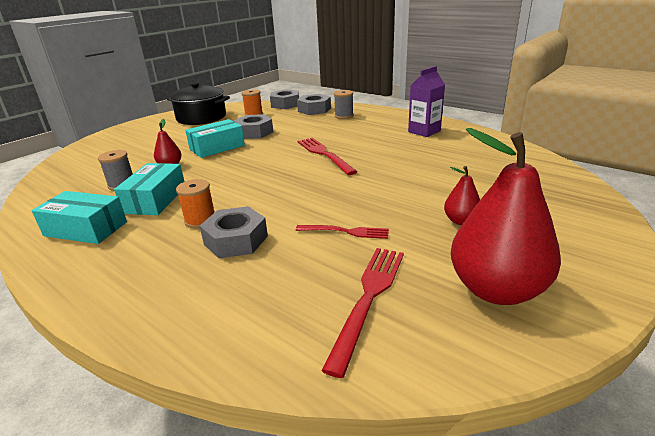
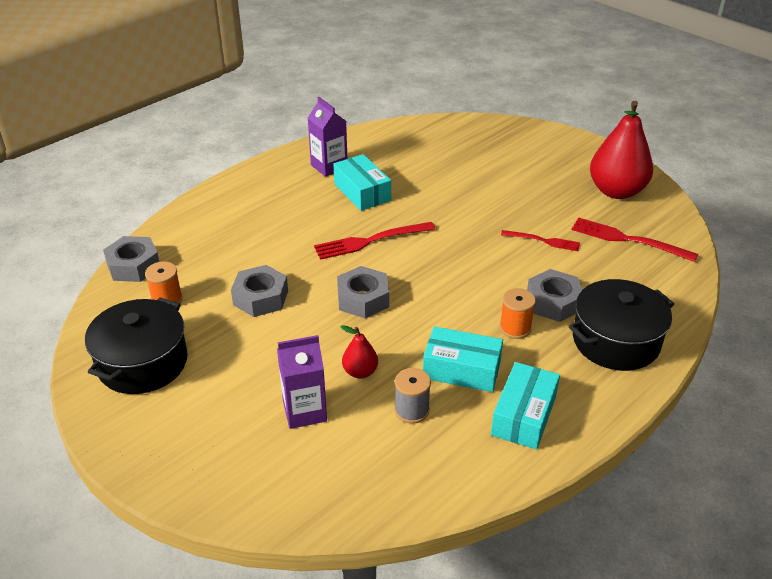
camera: 85 degrees left, 10 degrees up
(141, 155) = (304, 411): none -> purple carton
(161, 282) = (616, 341): none -> black pot
(217, 147) = (307, 331): turquoise box -> turquoise box (362, 192)
(314, 110) = (186, 238): grey nut -> grey nut (363, 299)
(344, 116) = (234, 215): grey spool -> none
(346, 232) = (544, 241): red fork -> red fork turned 90 degrees clockwise
(460, 221) = (532, 186): red pear -> none

